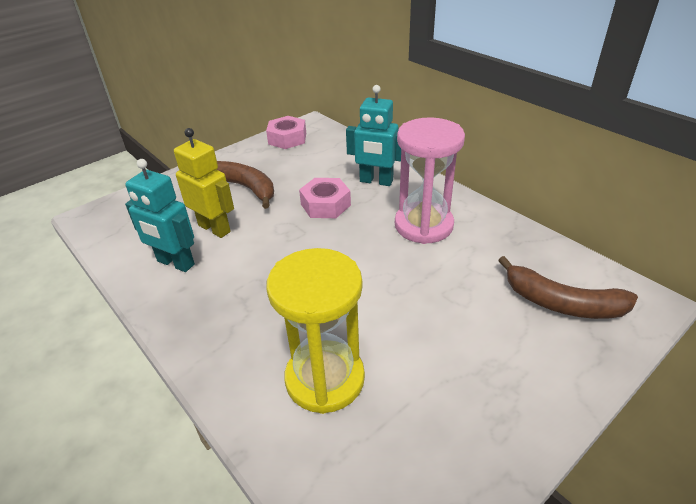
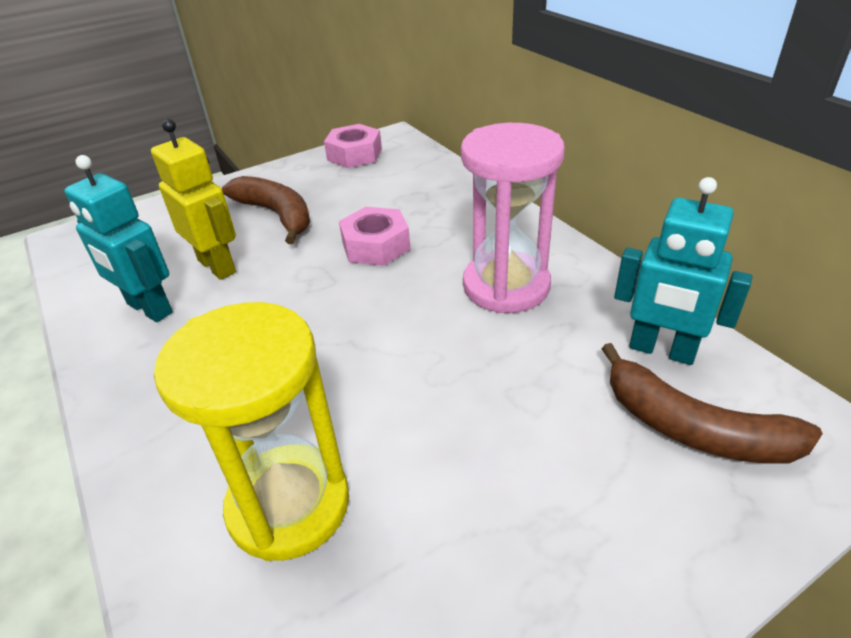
camera: 10 degrees right, 0 degrees up
(376, 181) = (456, 219): turquoise robot -> turquoise robot (661, 350)

